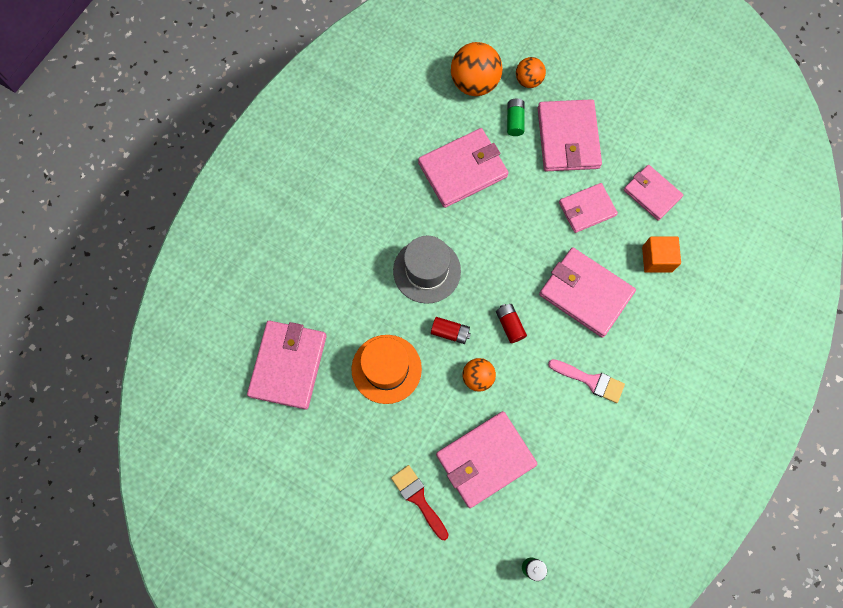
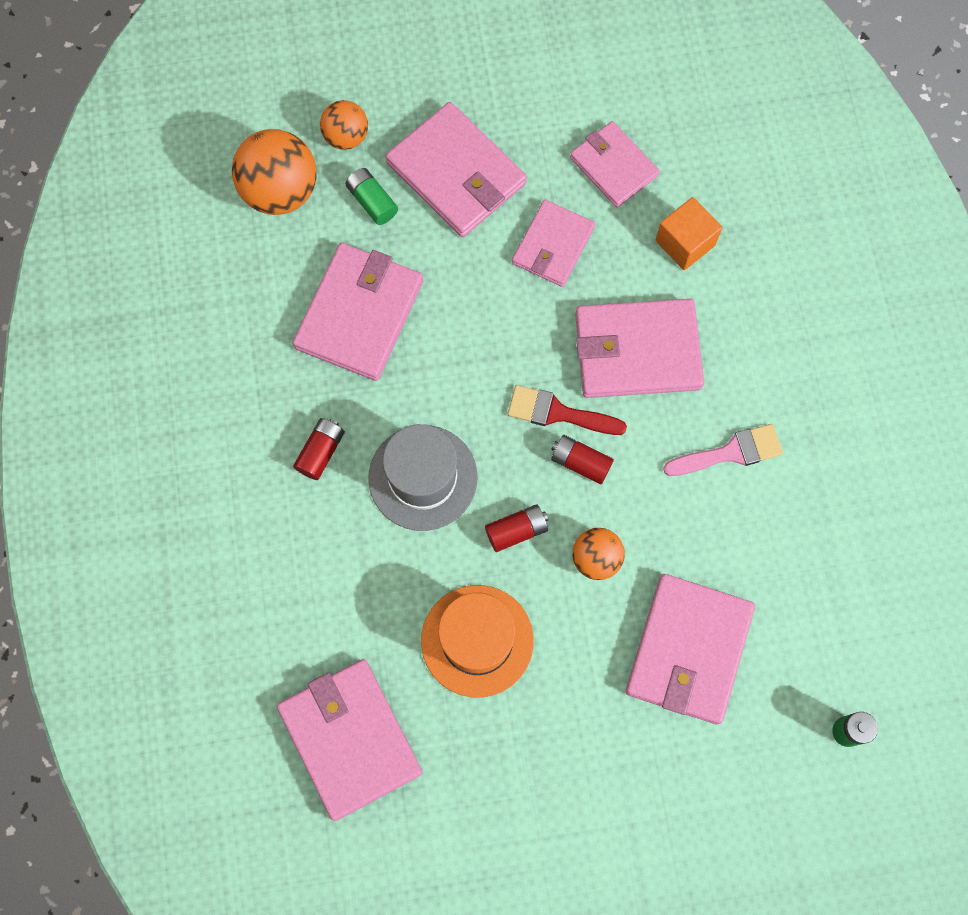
camera: 40 degrees left, 0 degrees up
(389, 220) = (320, 452): none -> red battery
(418, 498) = (650, 765): red brush -> red brush (558, 413)
(652, 193) = (613, 166): pink wallet -> pink wallet turned 45 degrees clockwise

